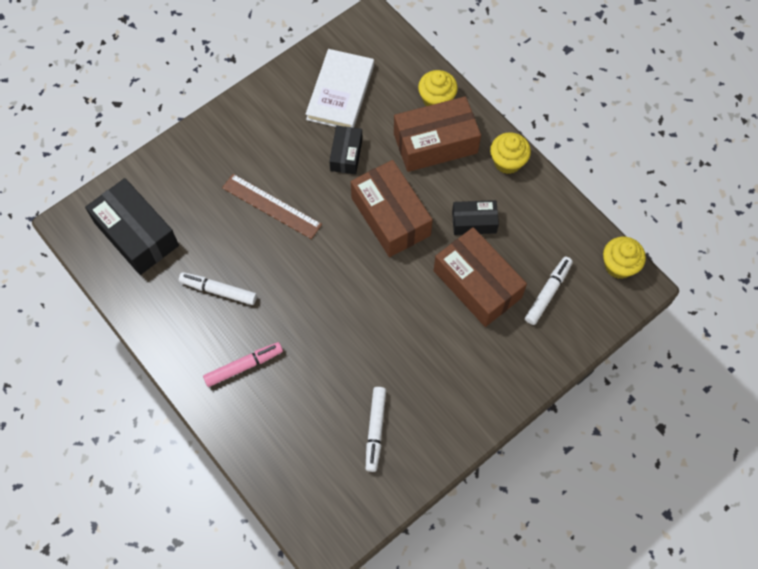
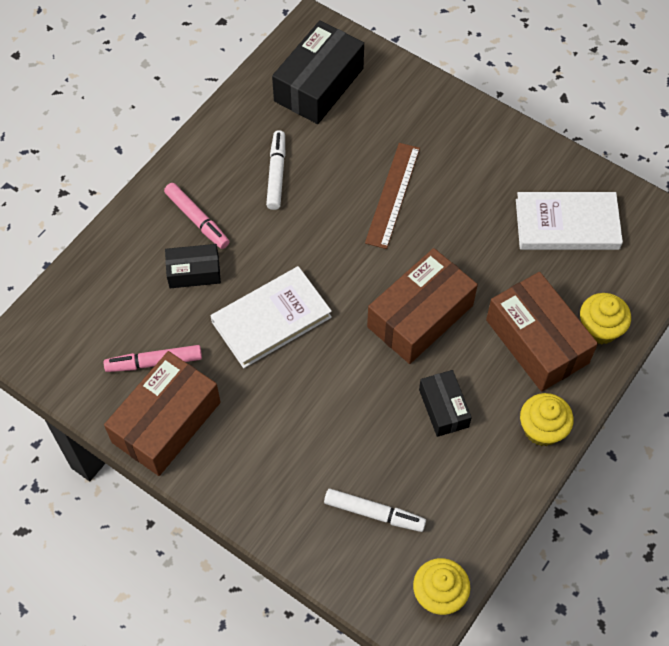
camera: 75 degrees right, 5 degrees down
(346, 155) = (485, 251): black box -> black box (194, 272)
(361, 327) = (271, 319): none -> white book
(375, 430) = (154, 362): white marker -> pink marker
(477, 284) = (361, 429): brown box -> brown box (166, 422)

